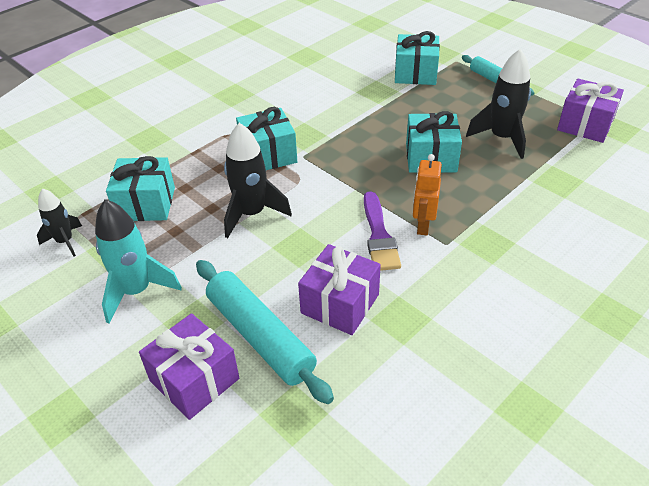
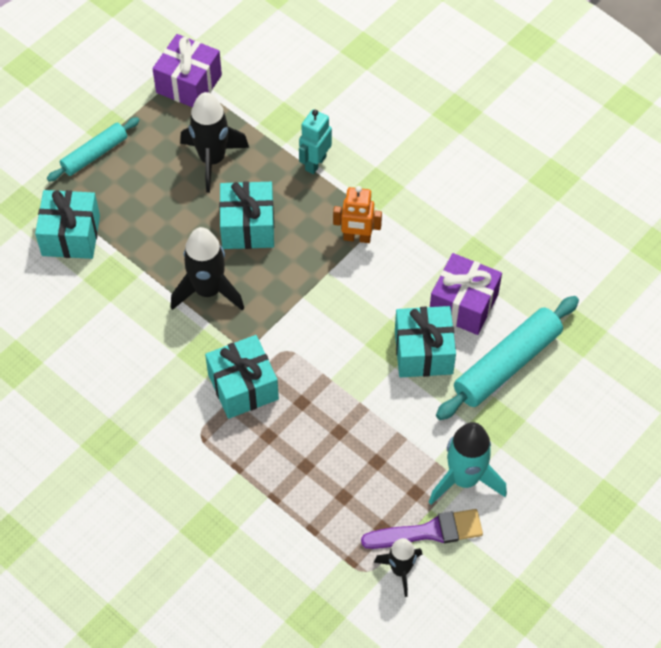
camera: 95 degrees left, 15 degrees up
(146, 204) = (335, 501): turquoise gift -> turquoise gift (423, 352)
(194, 380) = (558, 409): purple gift -> none
(252, 214) = (346, 391): black rocket -> black rocket (208, 291)
(379, 236) = (373, 274): purple brush -> purple brush (428, 531)
(511, 199) = (315, 163): none -> turquoise robot

